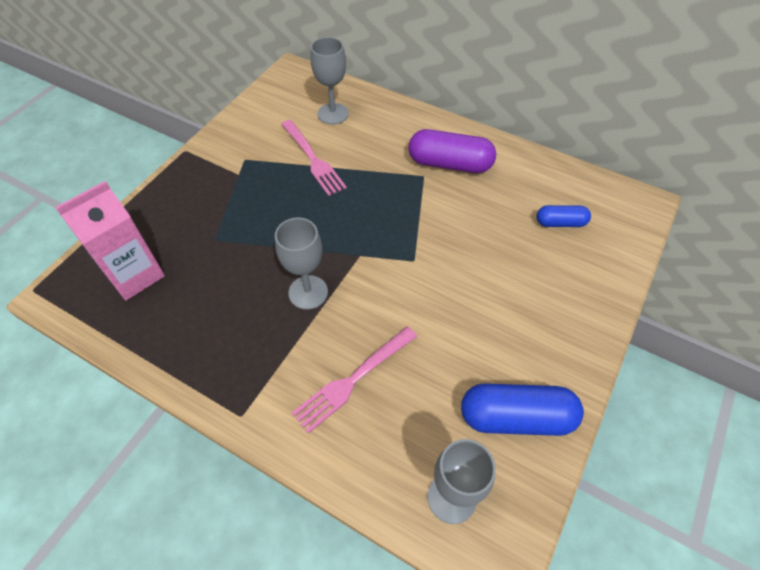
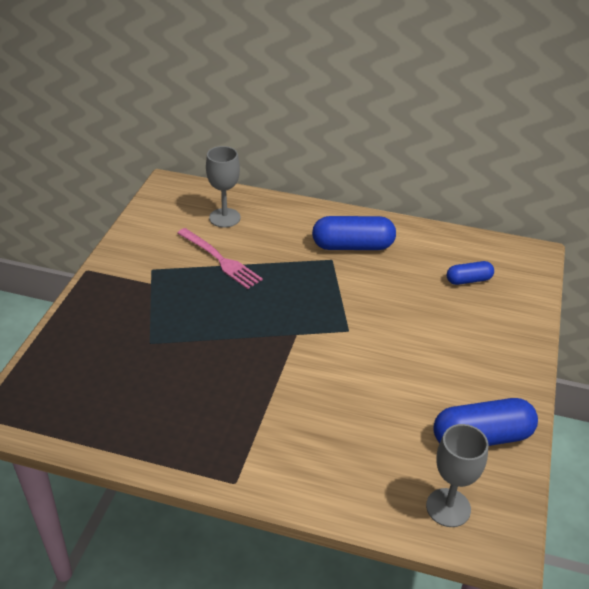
camera: 15 degrees left, 15 degrees down
(135, 275) = (81, 385): pink carton -> none
(308, 292) = (259, 372): grey goblet -> none
(353, 380) = (328, 435): pink fork -> none
(449, 164) = (352, 246): purple capsule -> blue capsule

